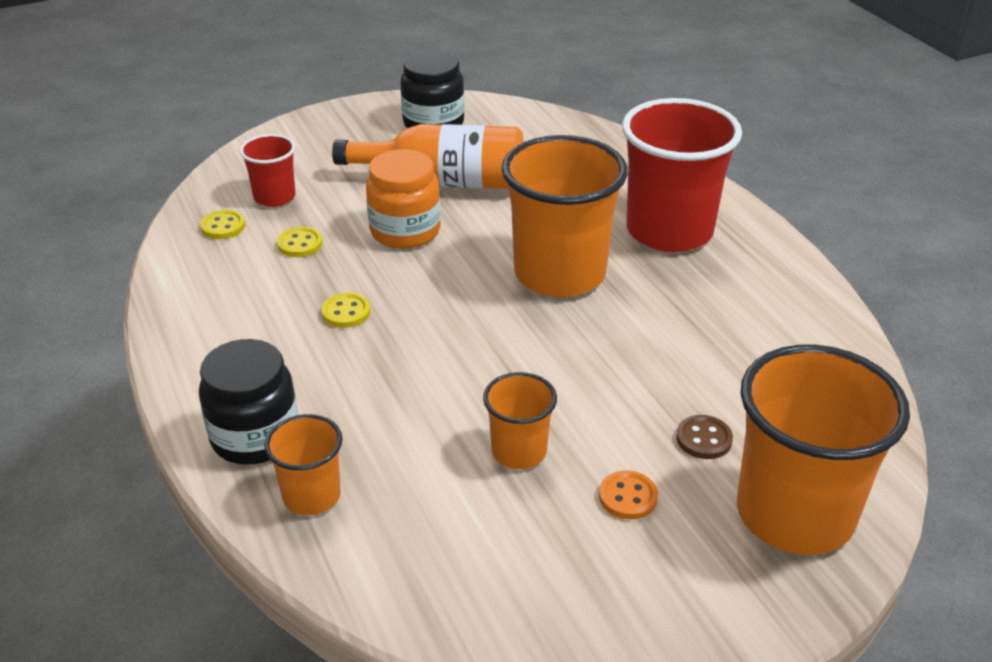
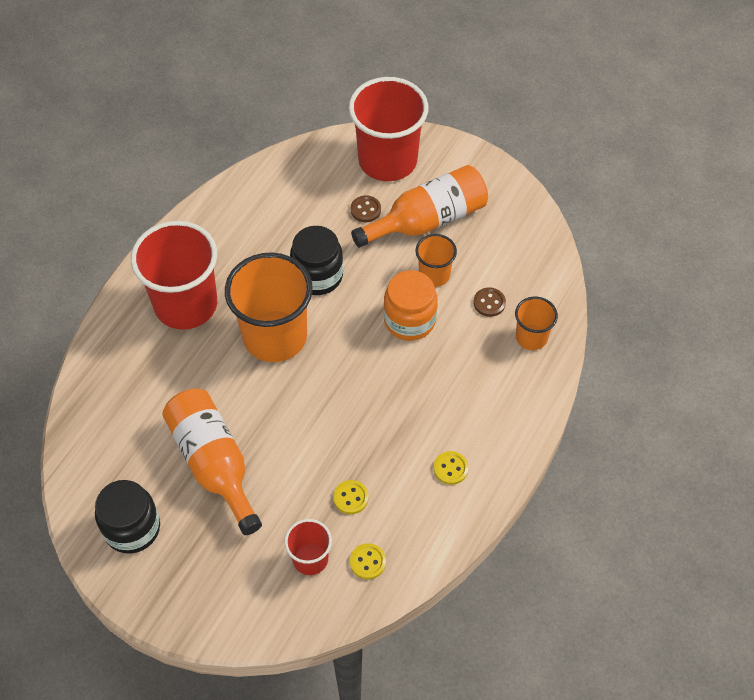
camera: 125 degrees left, 20 degrees up
(255, 436) = (519, 389): black jar -> black jar (317, 276)
(346, 312) = (395, 420): yellow button -> yellow button (450, 468)
(405, 231) = (291, 446): orange jar -> orange jar (409, 320)
(414, 483) = (489, 303): none -> brown button
(628, 497) = (427, 220): orange button -> orange bottle
(794, 514) = (387, 160): orange cup -> red cup

